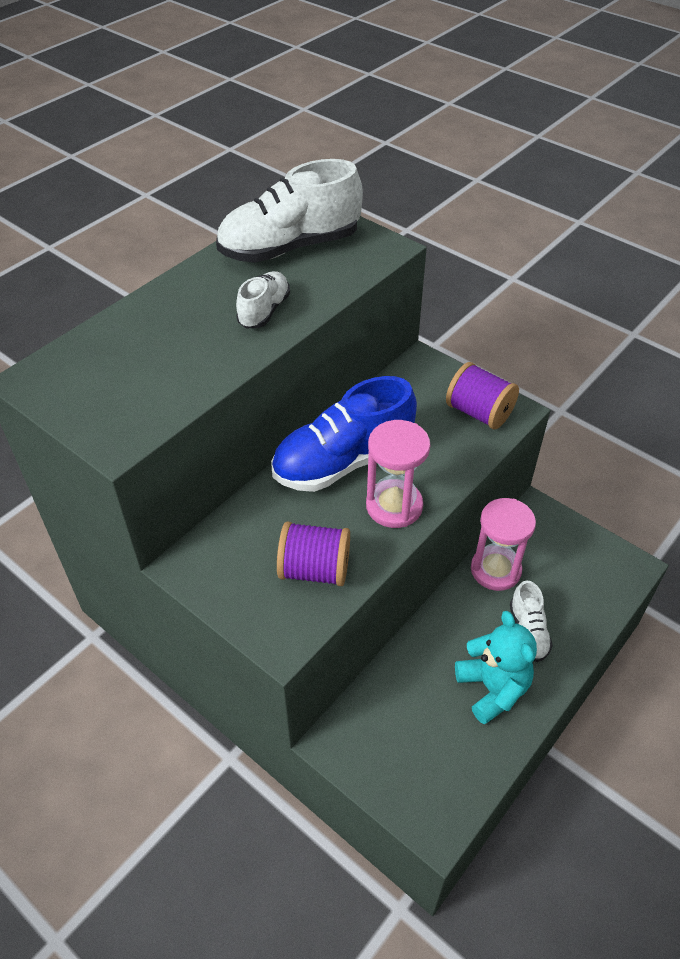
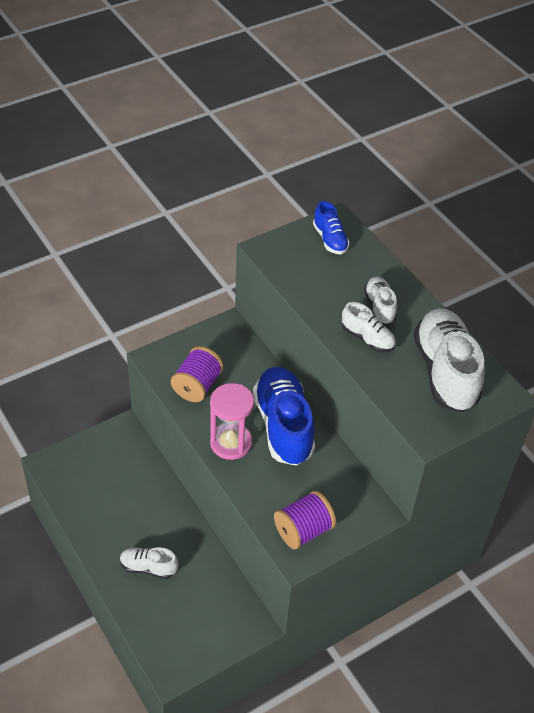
camera: 105 degrees right, 0 degrees up
(78, 378) = (330, 239): none -> blue shoe
(203, 310) = (379, 307): none -> white shoe
(492, 688) = (117, 527): turquoise teddy bear -> none
(495, 570) = (209, 569): pink hourglass -> none

